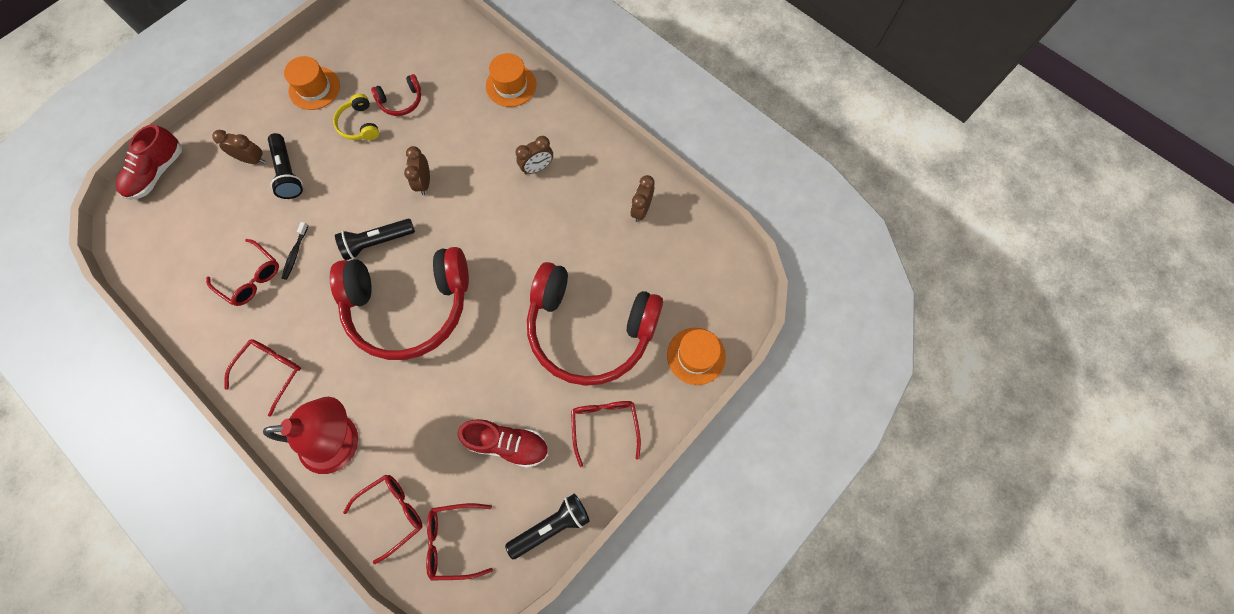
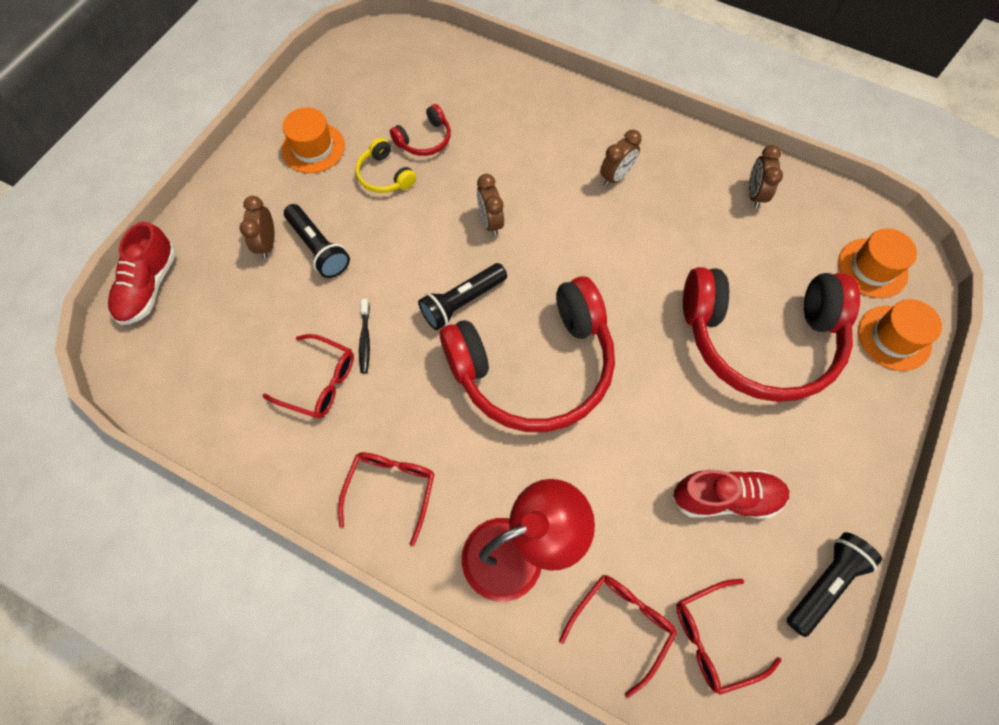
camera: 15 degrees left, 5 degrees down
(252, 159) = (267, 244): brown clock -> brown clock turned 90 degrees counterclockwise
(511, 85) = (545, 96): orange hat -> orange hat (872, 268)
(605, 425) = (830, 444): red glasses -> none

